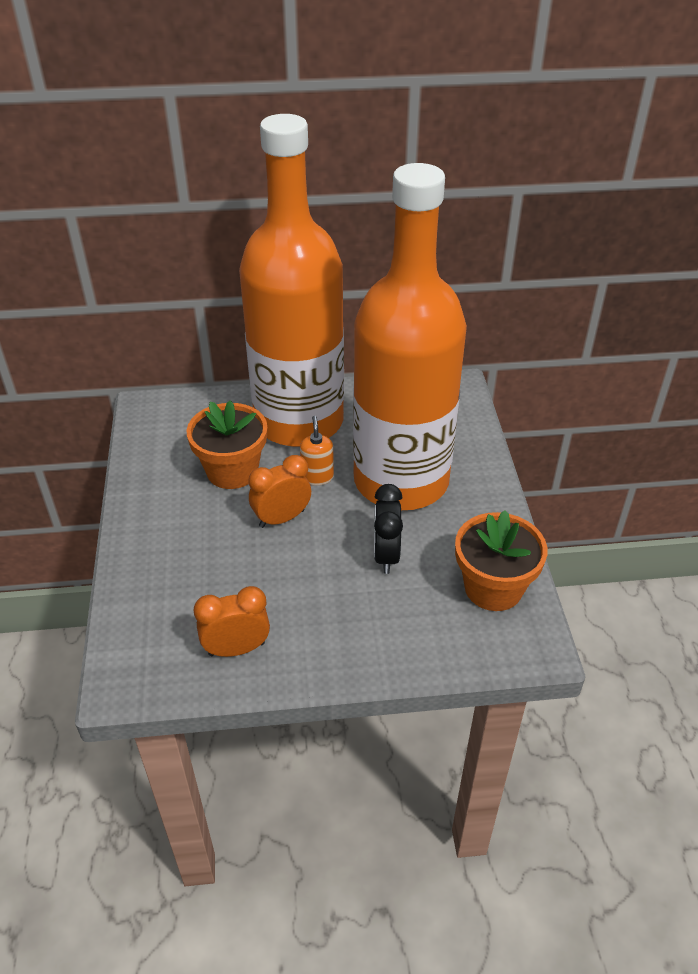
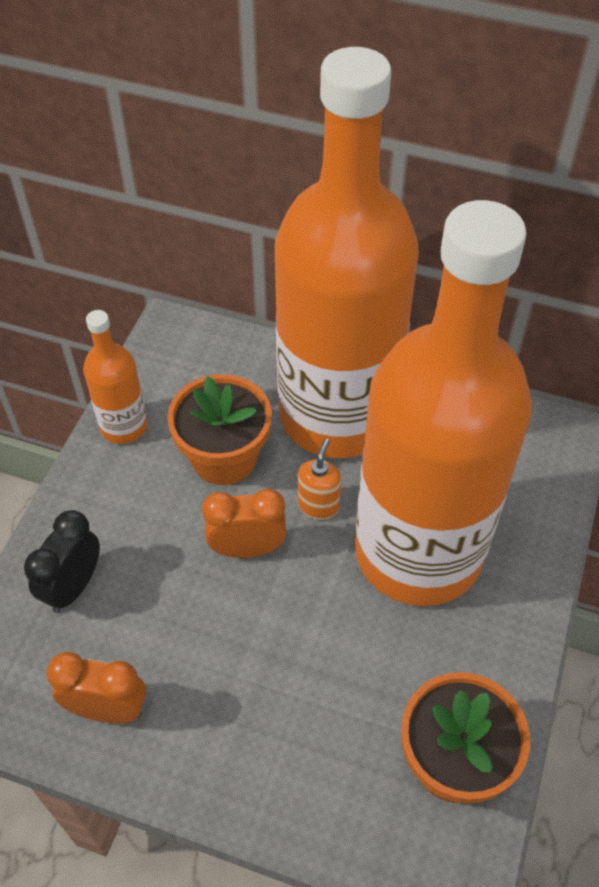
camera: 25 degrees right, 10 degrees up
(144, 476) = (124, 426): none -> orange bottle
(386, 555) = (344, 654): black clock -> black clock (73, 586)

